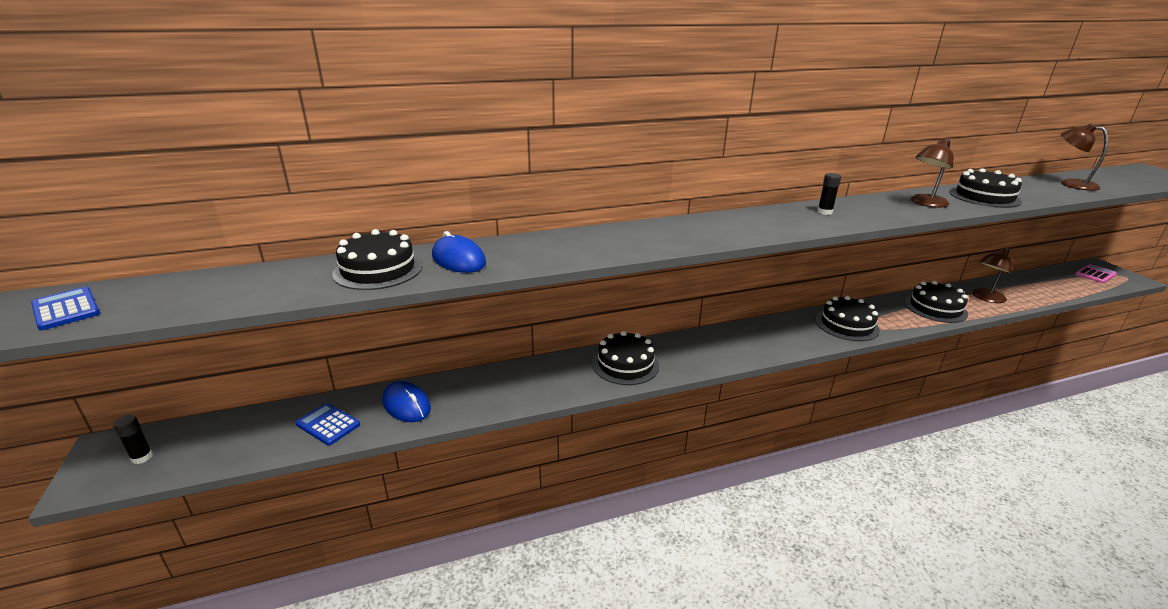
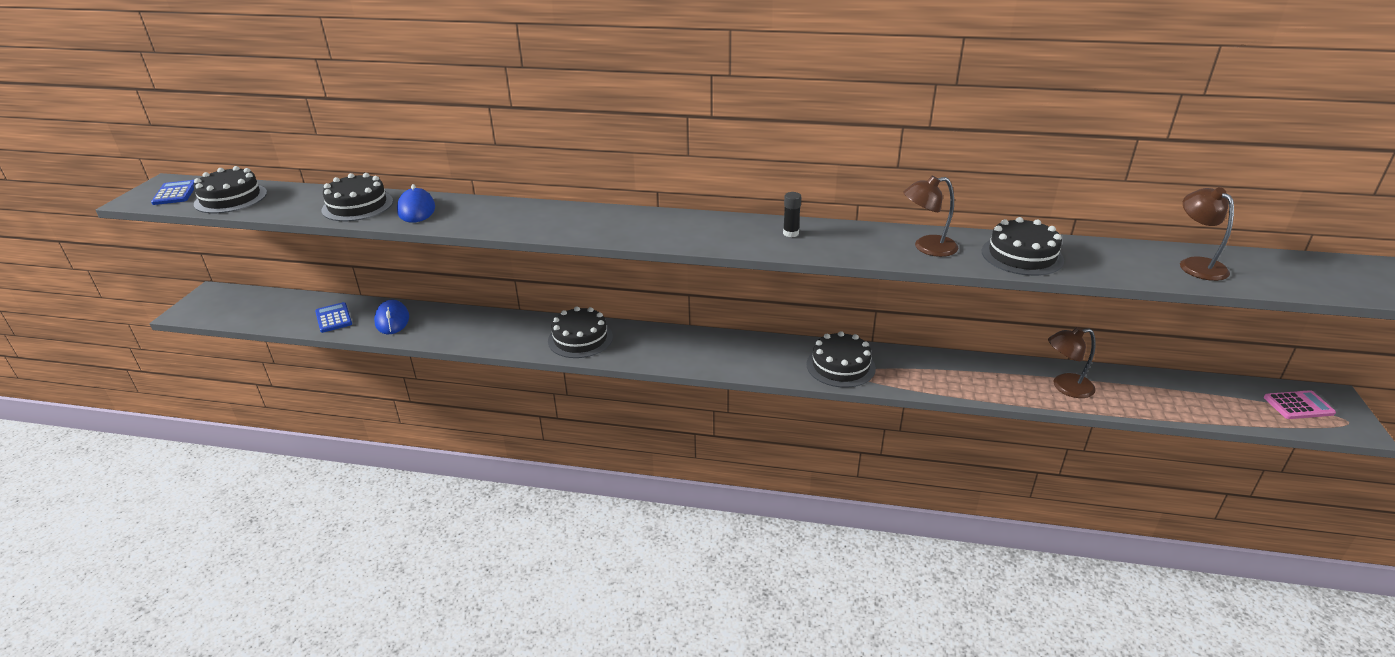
camera: 30 degrees right, 5 degrees up
(142, 457) = (222, 305): black glue stick -> none
(935, 308) = (976, 379): black cake -> black cake (231, 198)

